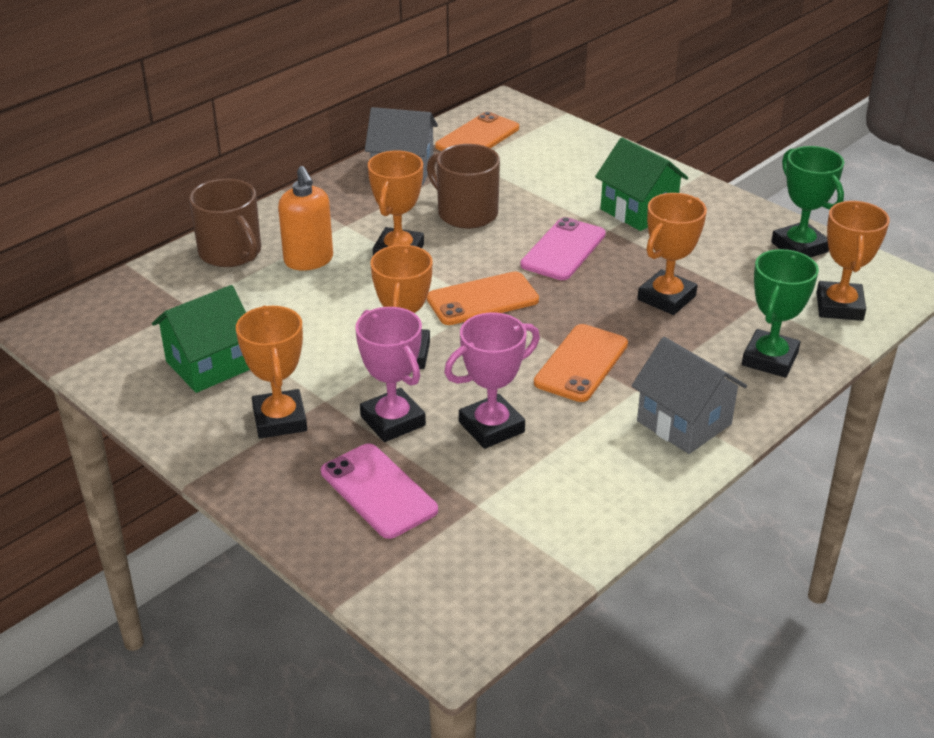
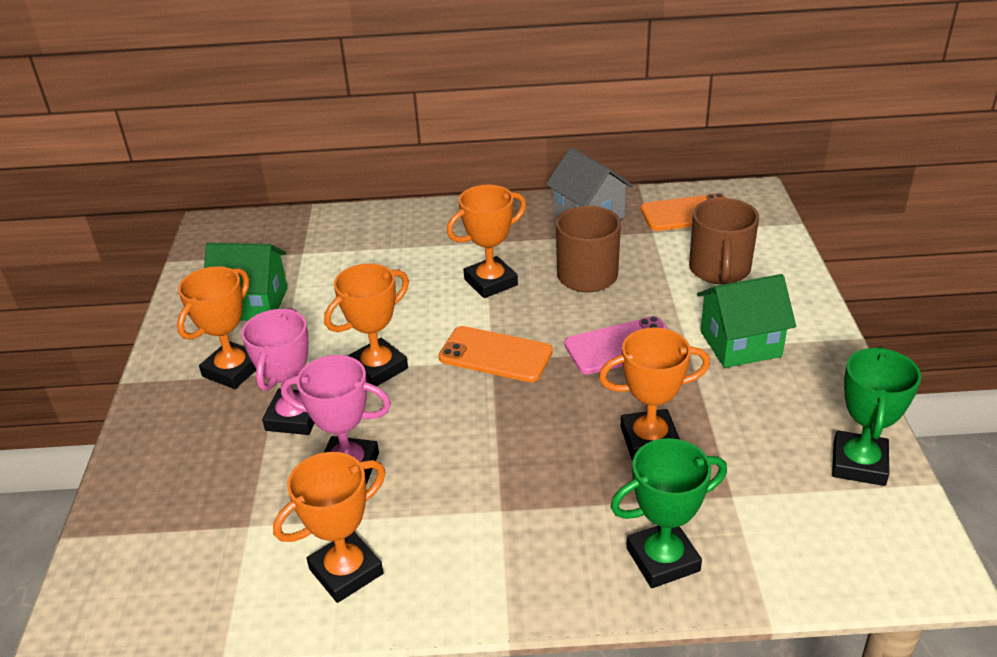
camera: 45 degrees right, 0 degrees up
(231, 253) = (381, 227): brown mug -> brown mug (719, 270)
(309, 260) = (421, 257): orange soap dispenser -> none
(378, 491) = (208, 467): pink phone -> none
(581, 363) = (491, 456): orange phone -> none
(638, 211) = (740, 344): green house -> green house turned 75 degrees clockwise
(684, 422) = (496, 568): grey house -> none
(839, 306) = (815, 551): orange trophy -> orange trophy (346, 571)

